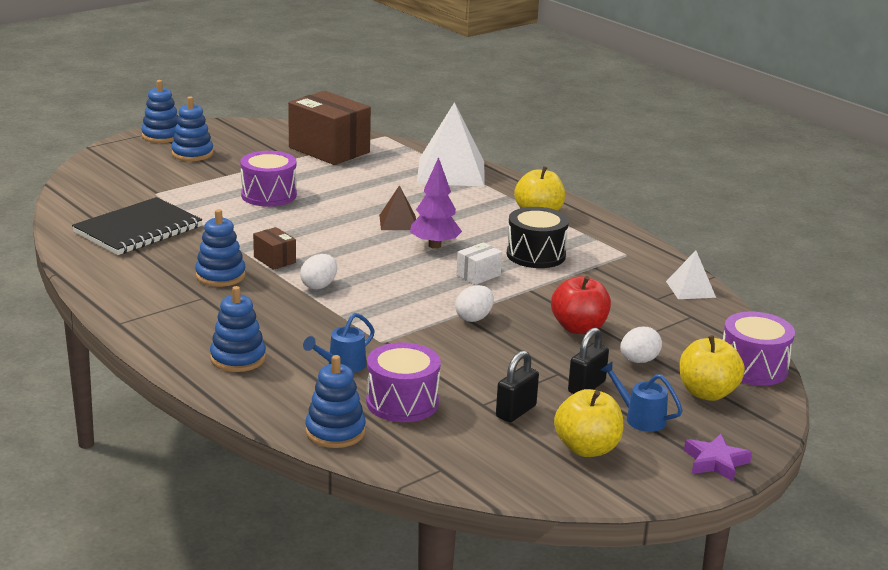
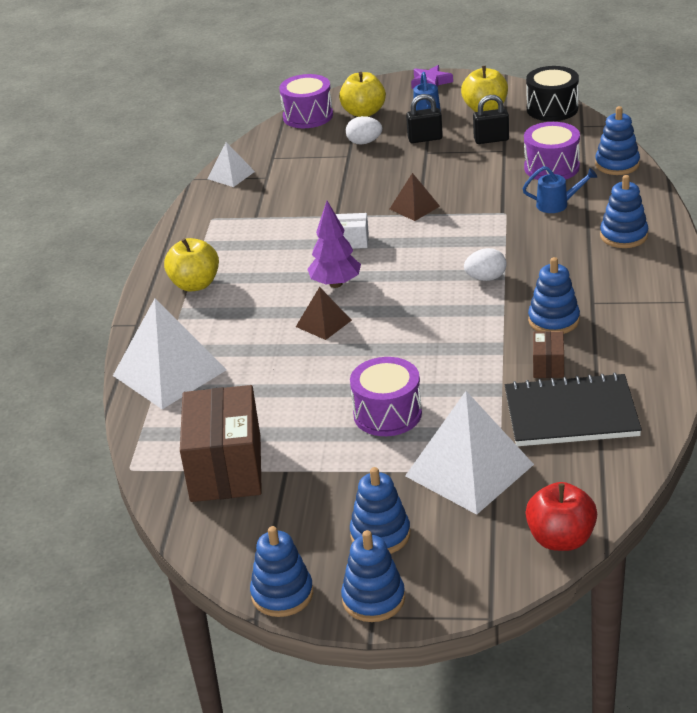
camera: 130 degrees left, 10 degrees up
(175, 188) = (469, 470): none -> white pyramid
(214, 125) = (282, 594): none -> blue stacking toy
(274, 260) = (487, 321): brown box -> brown box (548, 366)
(474, 318) = (414, 207): white egg -> brown pyramid
(536, 255) = (276, 243): black drum -> black drum (552, 109)
(579, 328) = (359, 175): red apple -> red apple (561, 539)

